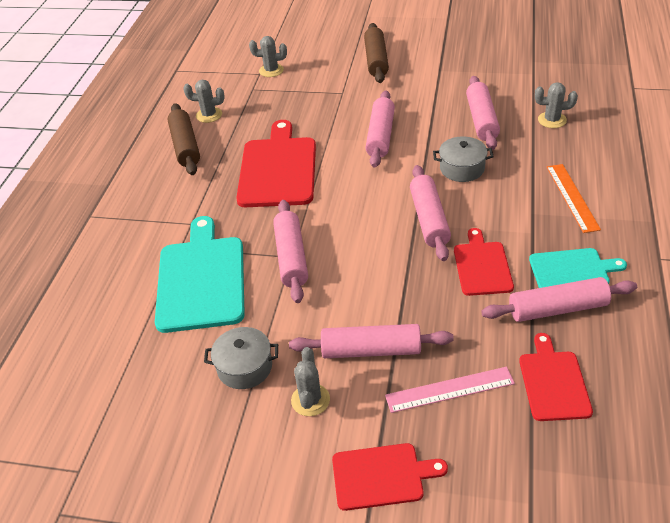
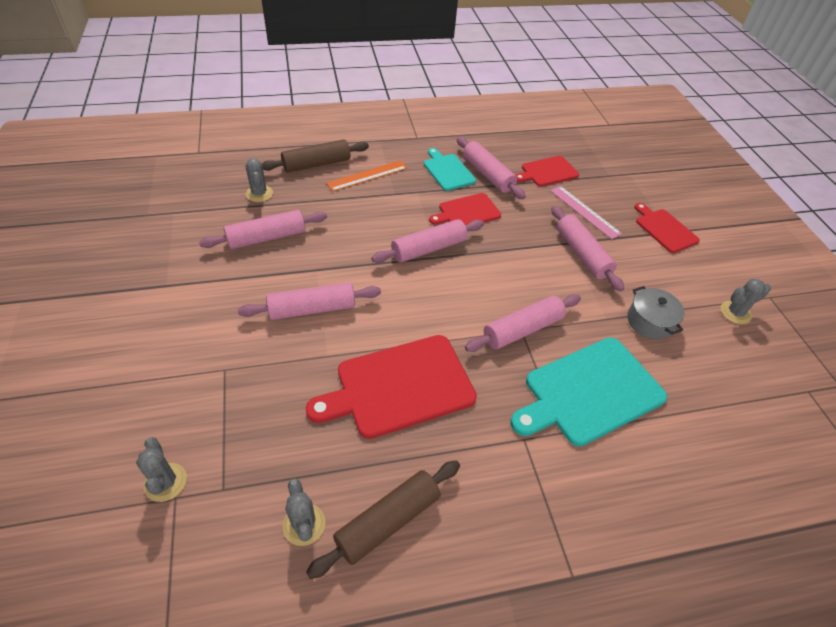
camera: 120 degrees left, 5 degrees up
(310, 400) = (644, 275): grey cactus -> grey cactus (735, 312)
(376, 60) = (138, 353): brown rolling pin -> brown rolling pin (317, 164)
(462, 168) = (350, 240): grey pot -> none

